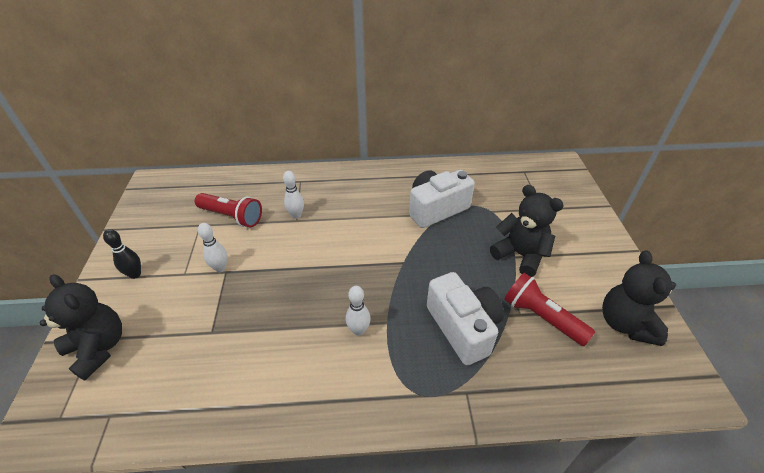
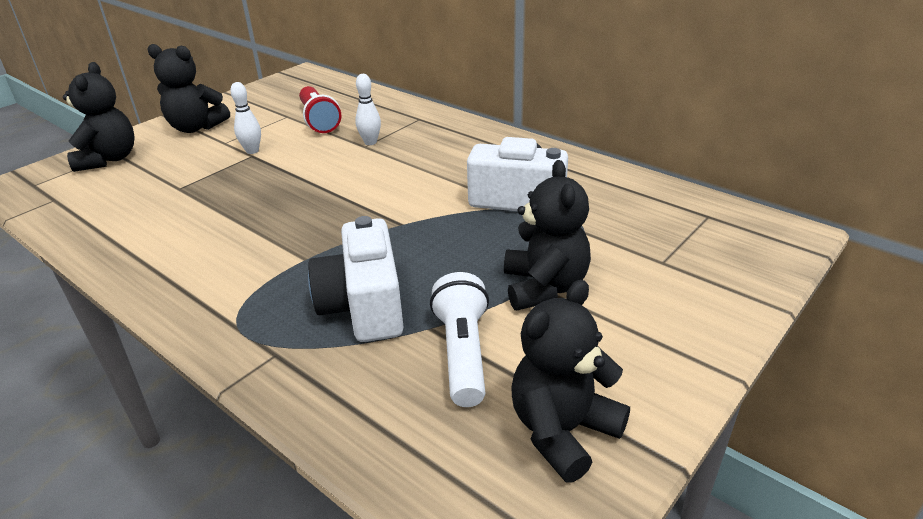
camera: 45 degrees right, 10 degrees down
(135, 274) = (196, 127): black bowling pin -> black teddy bear
(358, 330) = (273, 250): white bowling pin -> none
(463, 327) = (364, 306): white camera -> white camera turned 150 degrees clockwise
(541, 317) = (463, 353): red flashlight -> white flashlight

